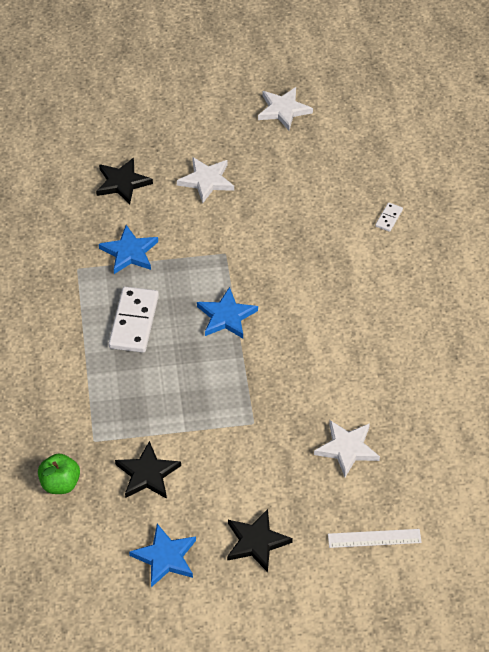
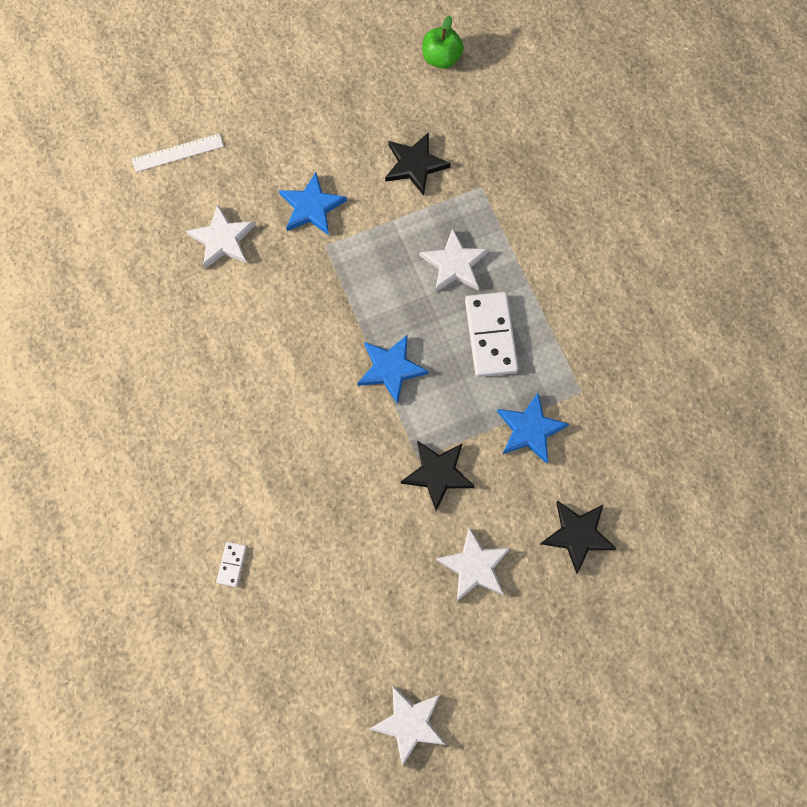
camera: 165 degrees right, 20 degrees up
(60, 484) = (496, 135): green apple -> green apple (441, 58)
(143, 382) = (454, 264): none -> white star
(165, 557) = (371, 89): blue star -> blue star (312, 207)
(256, 542) = (289, 123): black star -> black star (438, 474)

